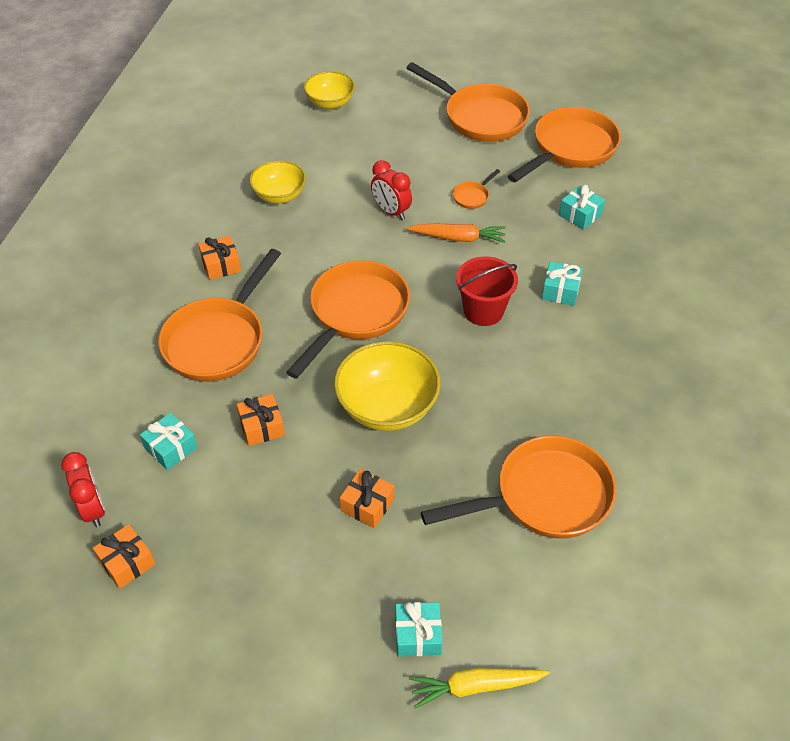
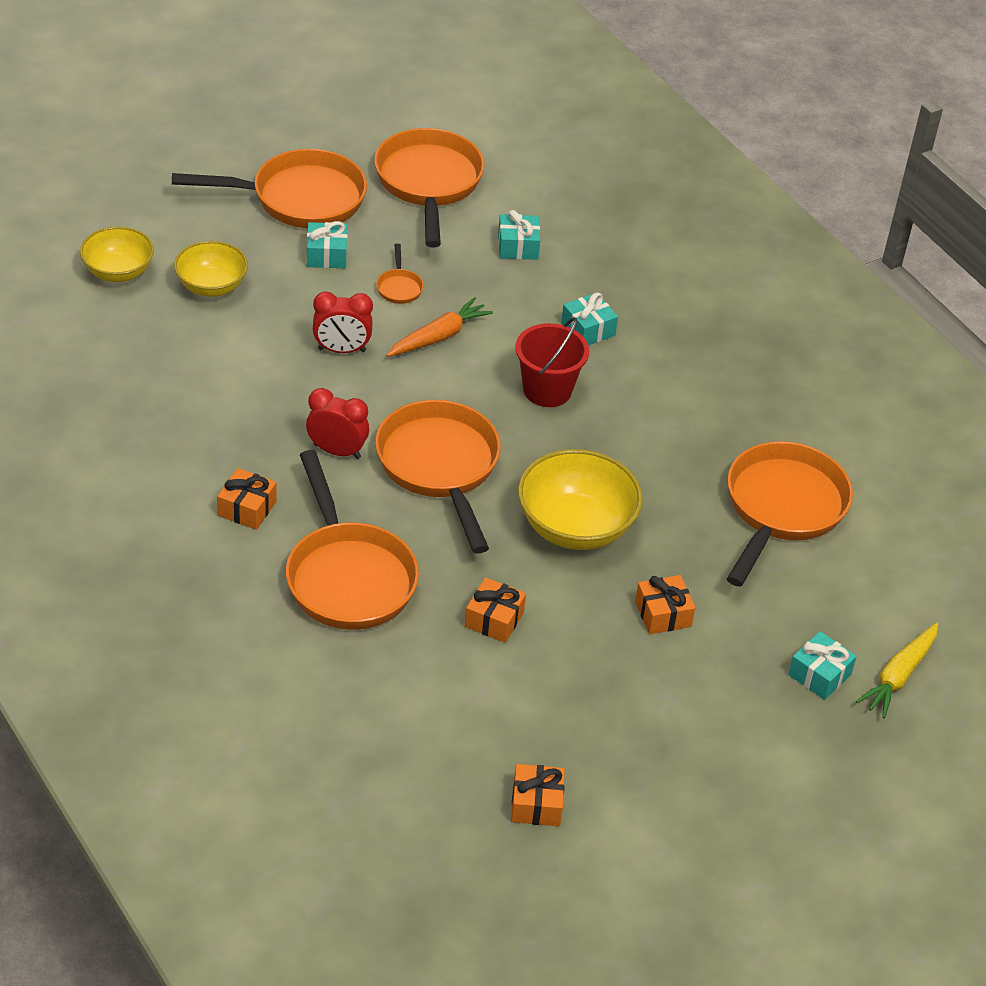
camera: 50 degrees left, 5 degrees down
(93, 509) = (446, 791): red clock -> red clock (337, 451)
(171, 448) = (440, 694): turquoise gift -> turquoise gift (326, 255)
(279, 195) = (206, 403): yellow bowl -> yellow bowl (211, 286)

